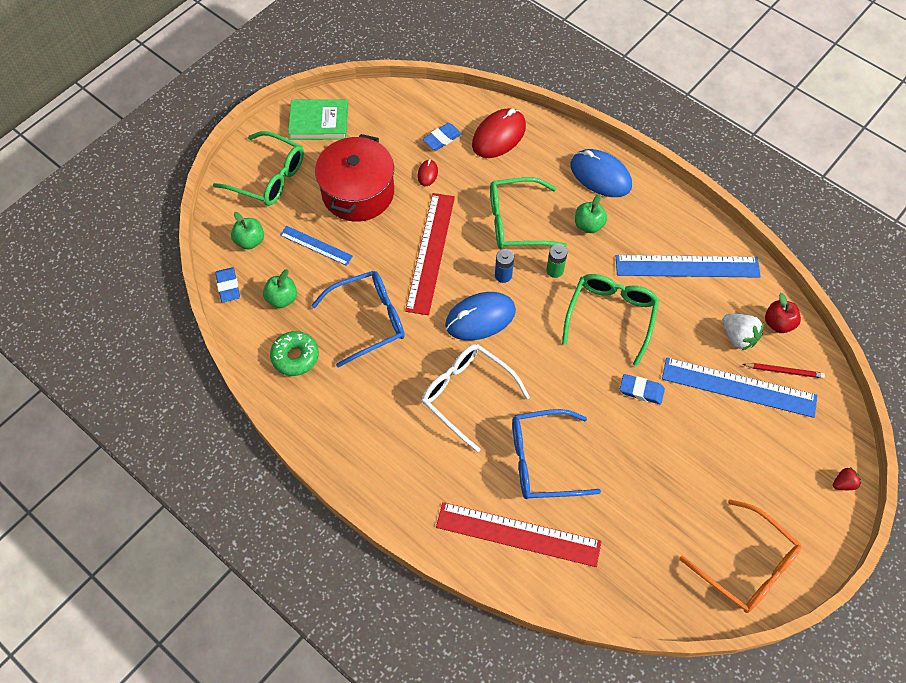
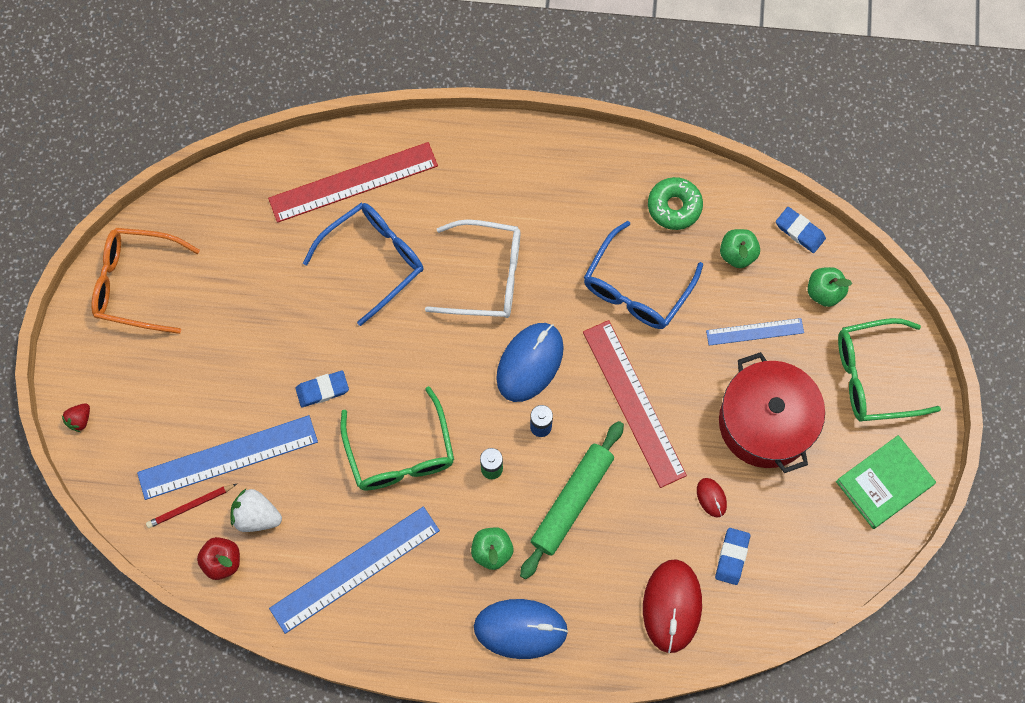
camera: 145 degrees right, 10 degrees up
(516, 222) = (572, 501): green glasses -> green rolling pin

